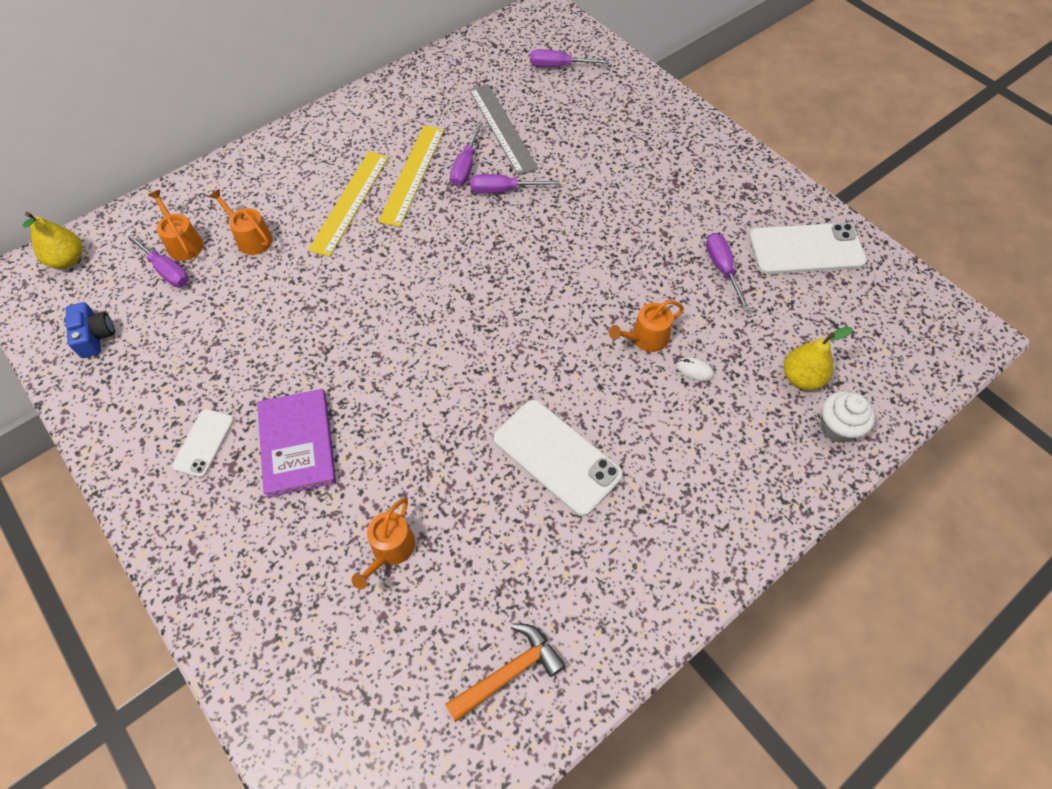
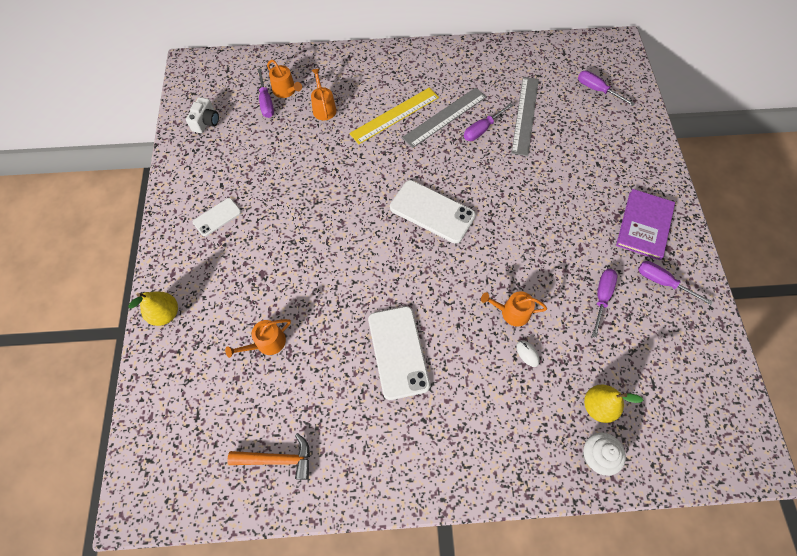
camera: 35 degrees right, 5 degrees up
(68, 260) = (222, 68): yellow pear -> yellow pear (165, 314)
(95, 336) = (206, 122): blue camera -> white camera
(183, 243) = (286, 91): orange watering can -> orange watering can turned 135 degrees clockwise
(297, 444) = (262, 248): purple book -> purple book (644, 225)
(412, 174) = (445, 117): yellow ruler -> grey ruler
(503, 190) = (494, 158): purple screwdriver -> purple screwdriver (662, 282)
(806, 249) = (675, 319): white phone -> white phone (432, 211)

